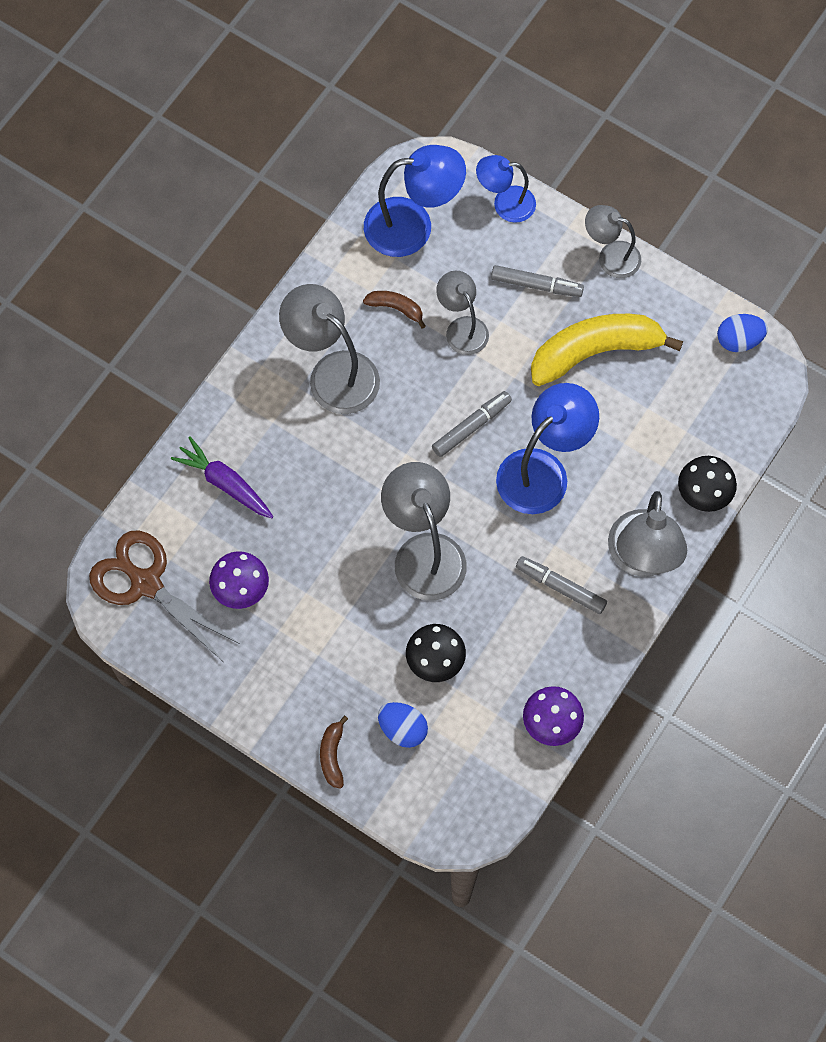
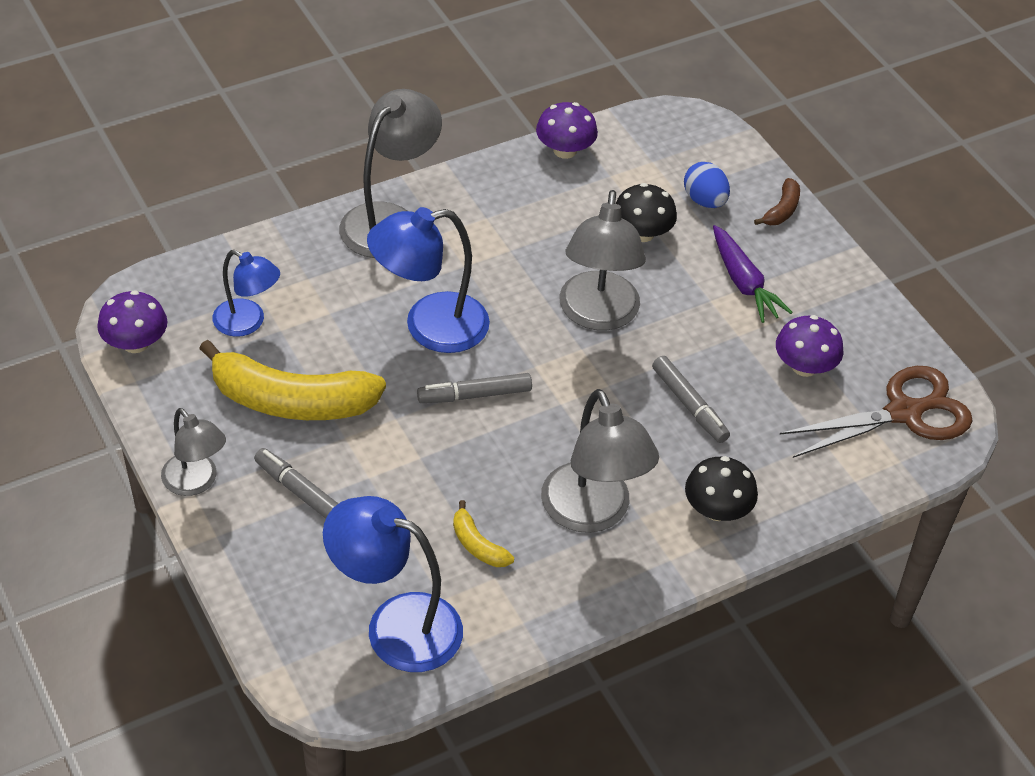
camera: 155 degrees left, 20 degrees down
(146, 583) = (904, 413): brown scissors -> brown scissors turned 90 degrees counterclockwise
(225, 483) = (774, 463): purple carrot -> purple carrot (744, 283)
(396, 308) = (477, 545): brown banana -> yellow banana
(462, 328) = (417, 490): grey lamp -> none
(505, 204) = (268, 596): blue lamp -> blue lamp (247, 323)
(560, 587) = (483, 233): grey marker -> grey marker (689, 405)
(704, 493) = (288, 241): black mushroom -> black mushroom (717, 509)
(739, 340) = (135, 343): blue egg -> purple mushroom

